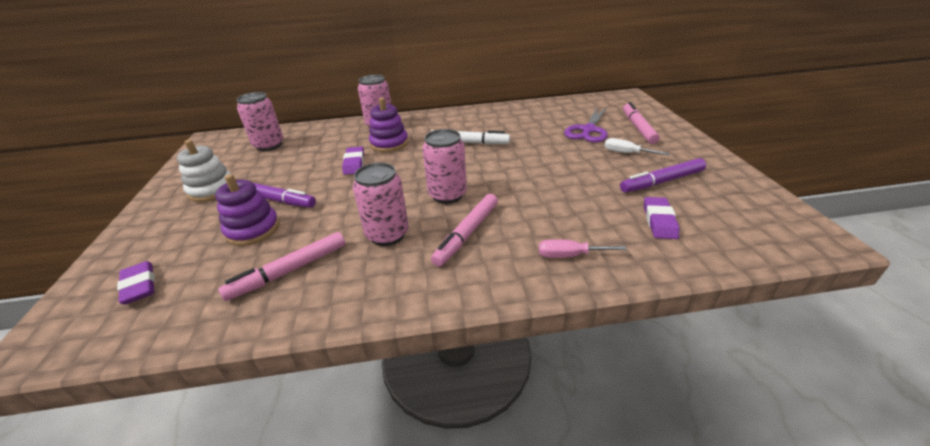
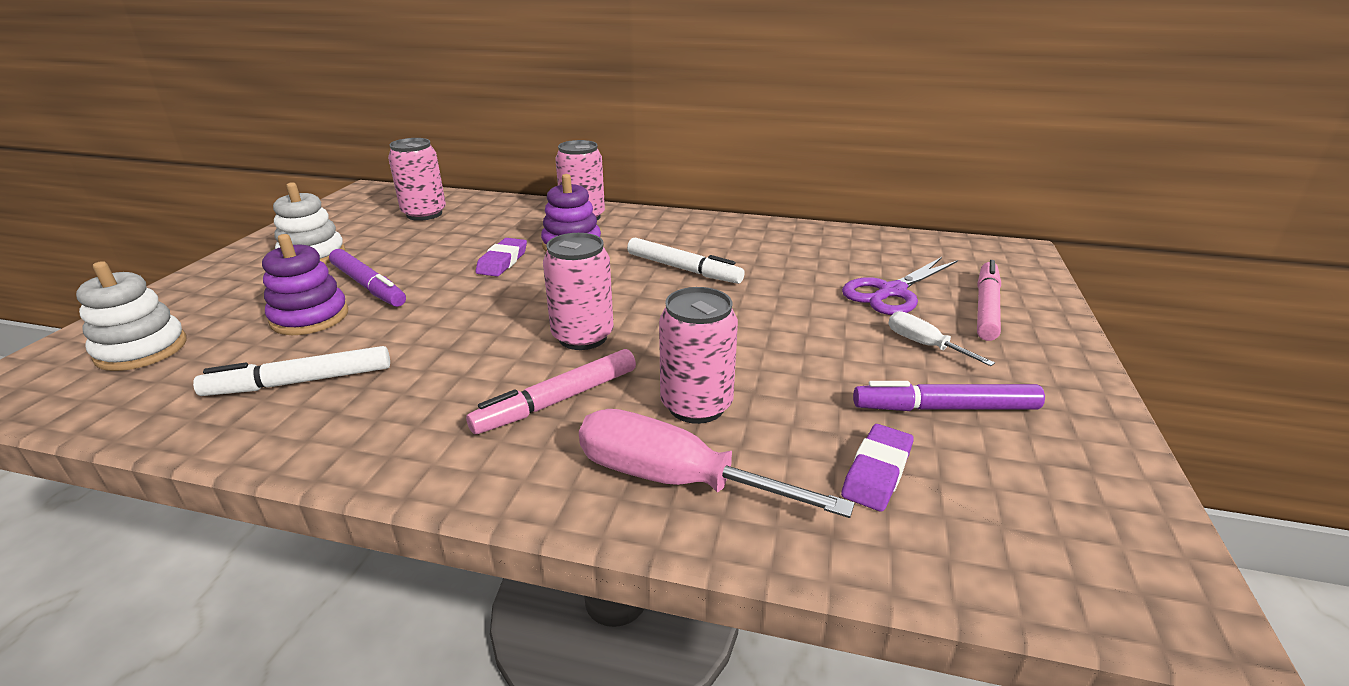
camera: 20 degrees right, 5 degrees down
(139, 286) = (142, 350): purple eraser -> white stacking toy
(289, 271) = (300, 382): pink marker -> white marker
(387, 234) = (454, 370): pink can -> pink can (696, 405)
(569, 255) = (675, 479): pink screwdriver -> pink screwdriver, size x1.88

